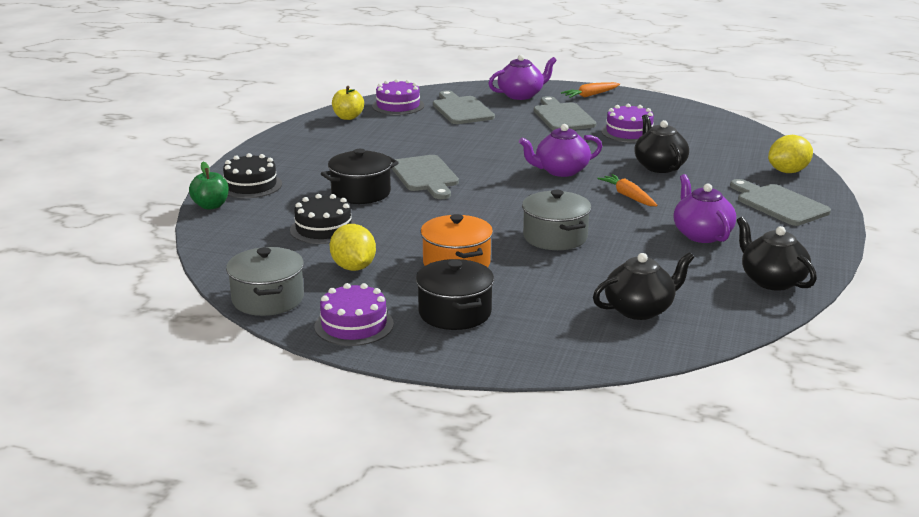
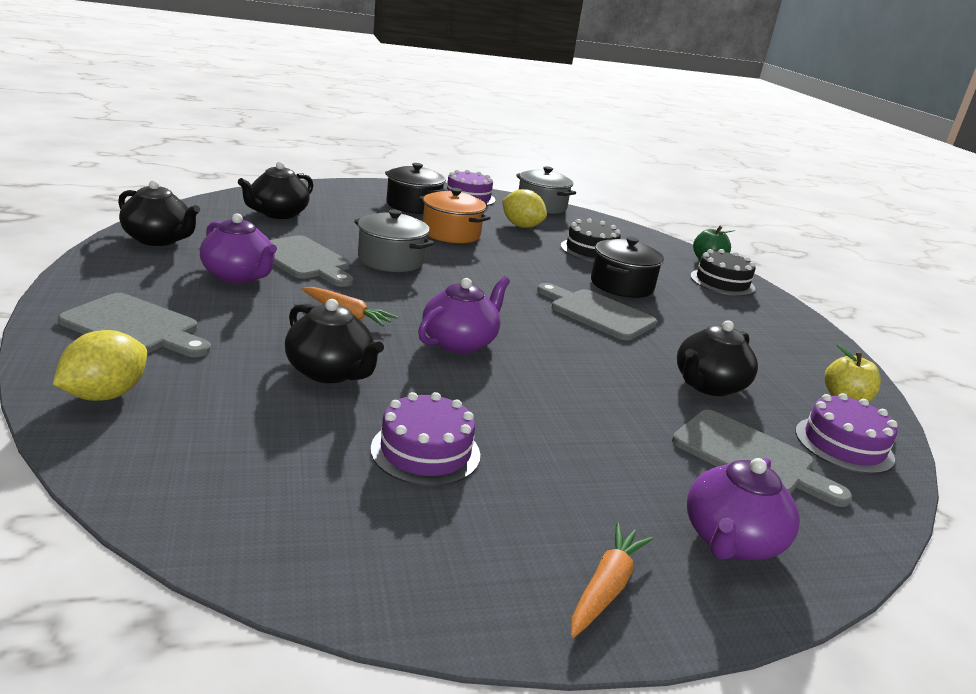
camera: 145 degrees right, 0 degrees up
(424, 133) = (708, 385): none -> black teapot
(562, 116) = (578, 477): grey cutting board -> grey cutting board (304, 260)

